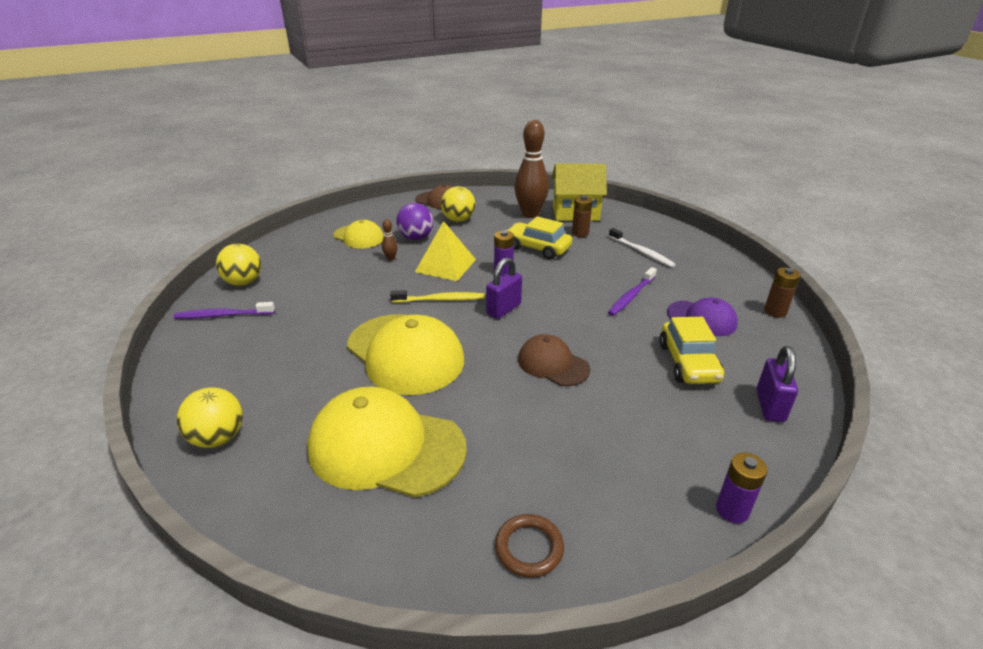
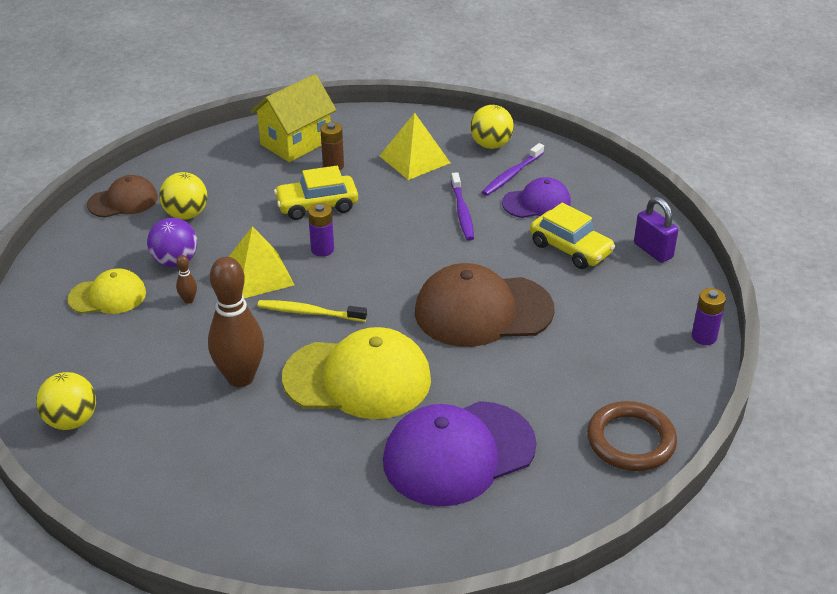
camera: 45 degrees left, 5 degrees up
(218, 438) = (322, 544): yellow ball -> yellow ball (491, 145)
(223, 315) = (119, 463): purple toothbrush -> purple toothbrush (511, 175)
(386, 447) = (458, 453): yellow cap -> purple cap
(440, 300) = (309, 312): yellow toothbrush -> yellow toothbrush turned 120 degrees counterclockwise
(504, 309) = (378, 287): purple padlock -> none
(529, 548) = (630, 440): brown ring -> brown ring, size x1.57
(530, 214) = (252, 167): brown bowling pin -> brown bowling pin (240, 377)
(553, 364) = (483, 311): brown cap -> brown cap, size x1.80
(641, 252) = (414, 159): white toothbrush -> yellow pyramid
(775, 311) = (577, 165): brown battery -> none

